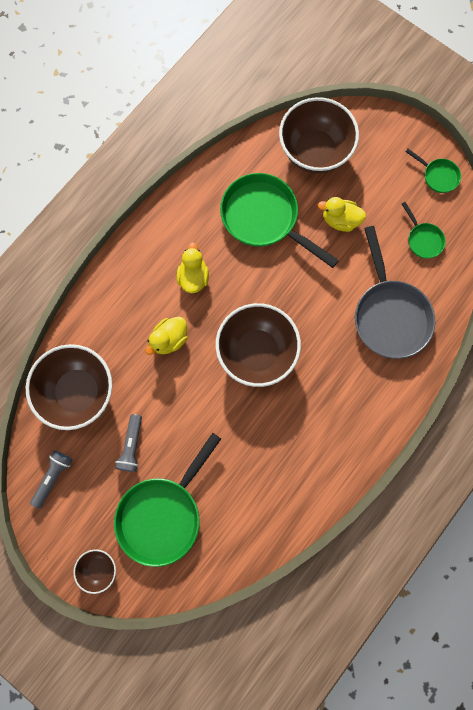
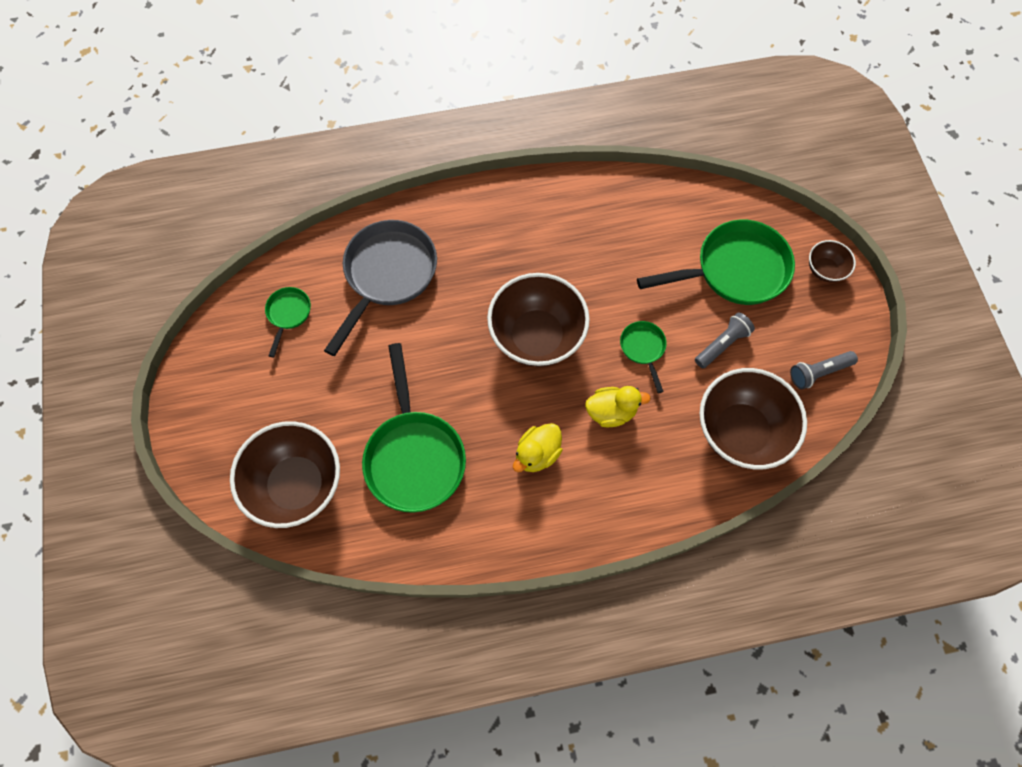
camera: 140 degrees left, 10 degrees down
(340, 220) = (343, 394): yellow duck -> none
(437, 176) = (209, 360): green pan -> green pan (643, 349)

